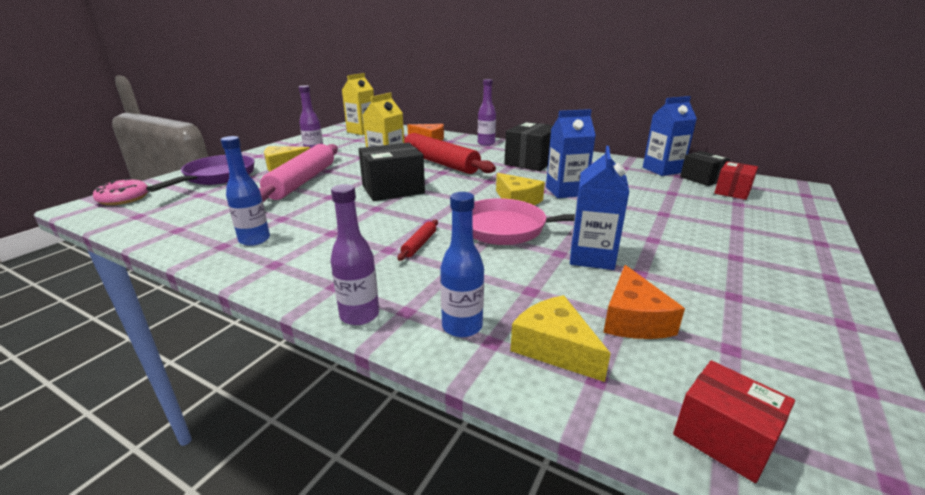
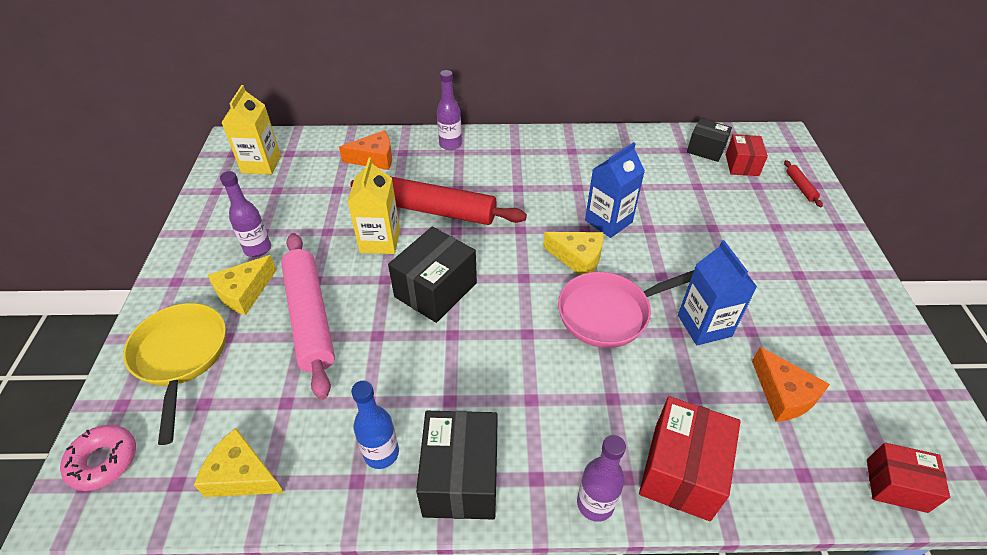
camera: 30 degrees left, 20 degrees up
(217, 177) = (181, 357): purple pan -> yellow pan
(419, 244) = (552, 377): red rolling pin -> red rolling pin (800, 187)
(462, 326) = (681, 471): blue bottle -> red box
(531, 162) = (532, 172): black box -> black box (461, 478)
(554, 348) = (758, 457): yellow cheese -> yellow cheese (242, 475)
(662, 170) = (664, 143): blue carton -> none

